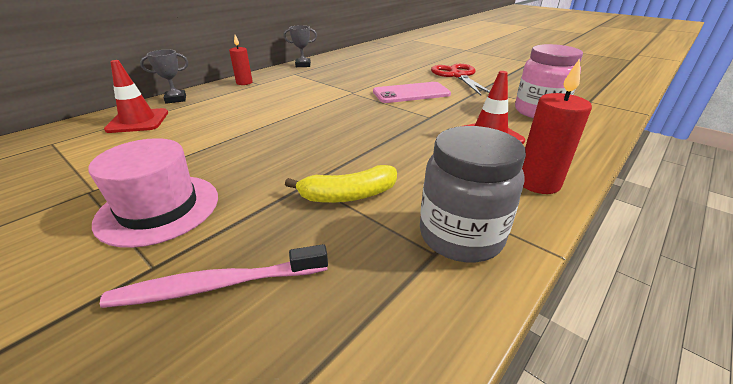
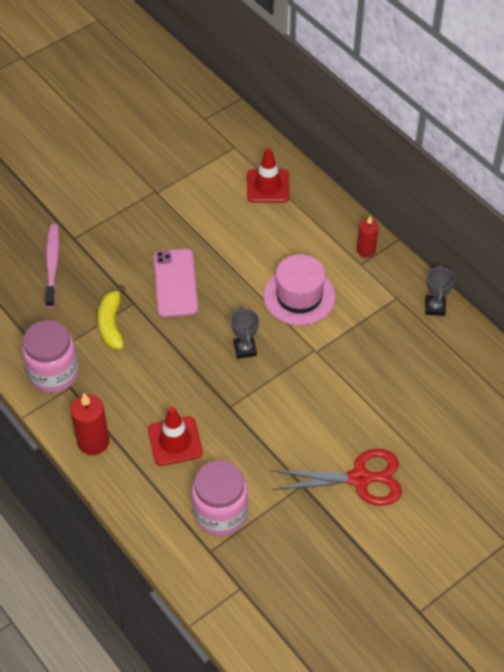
camera: 100 degrees right, 20 degrees up
(159, 208) = (125, 229): pink hat -> pink hat (299, 296)
(176, 99) = (320, 200): grey trophy -> grey trophy (245, 349)
(411, 93) = (300, 407): pink phone -> pink phone (175, 283)
(460, 236) = (54, 374): grey jar -> pink jar

